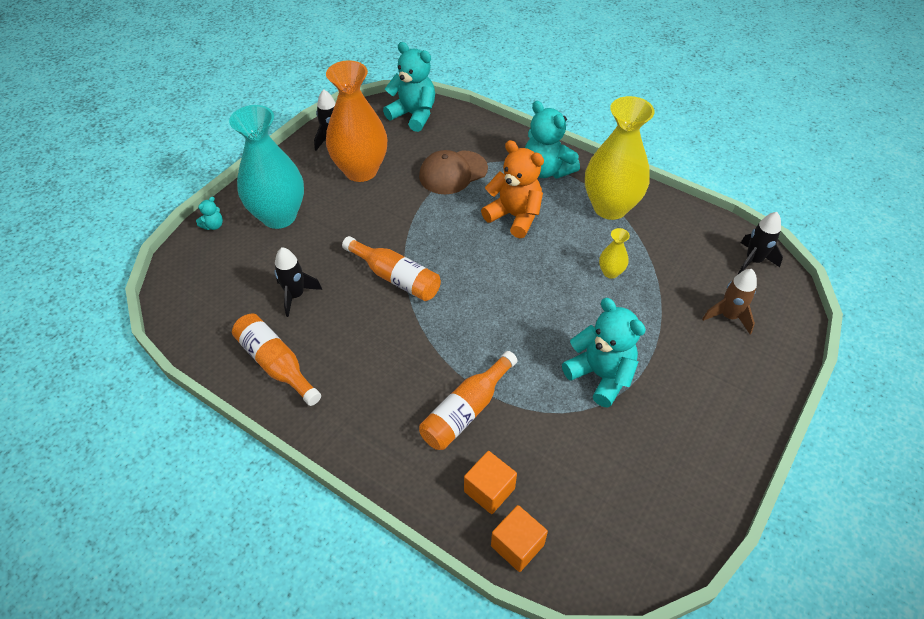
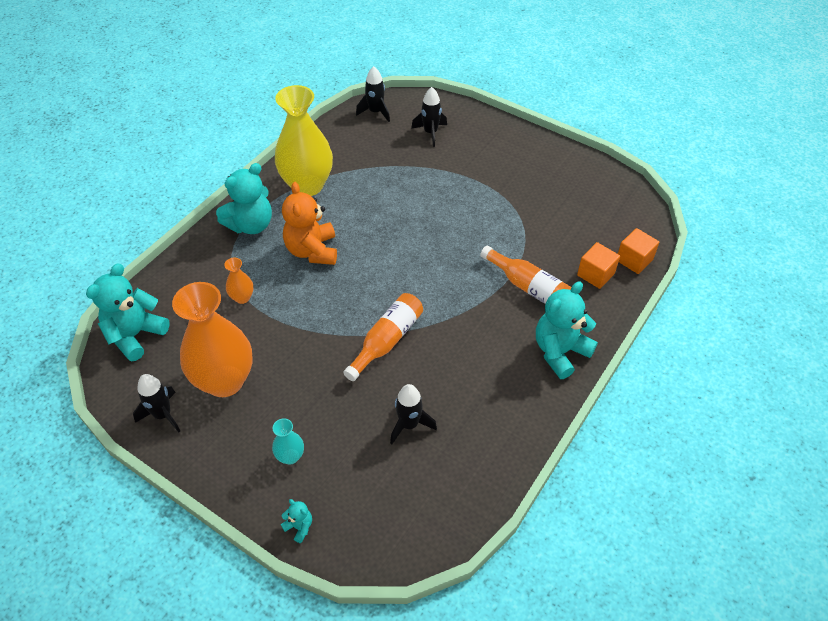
camera: 90 degrees left, 0 degrees up
(276, 364) = (494, 431): orange bottle -> none
(279, 216) = (290, 456): turquoise vase -> turquoise vase, size x0.43
(453, 172) = (242, 297): brown cap -> orange vase
(514, 216) = (312, 251): orange teddy bear -> orange teddy bear turned 45 degrees counterclockwise
(600, 375) = (489, 206): turquoise teddy bear -> turquoise teddy bear (560, 352)
(610, 272) = (385, 192): yellow vase -> none
(728, 316) = (430, 133): brown rocket -> black rocket

